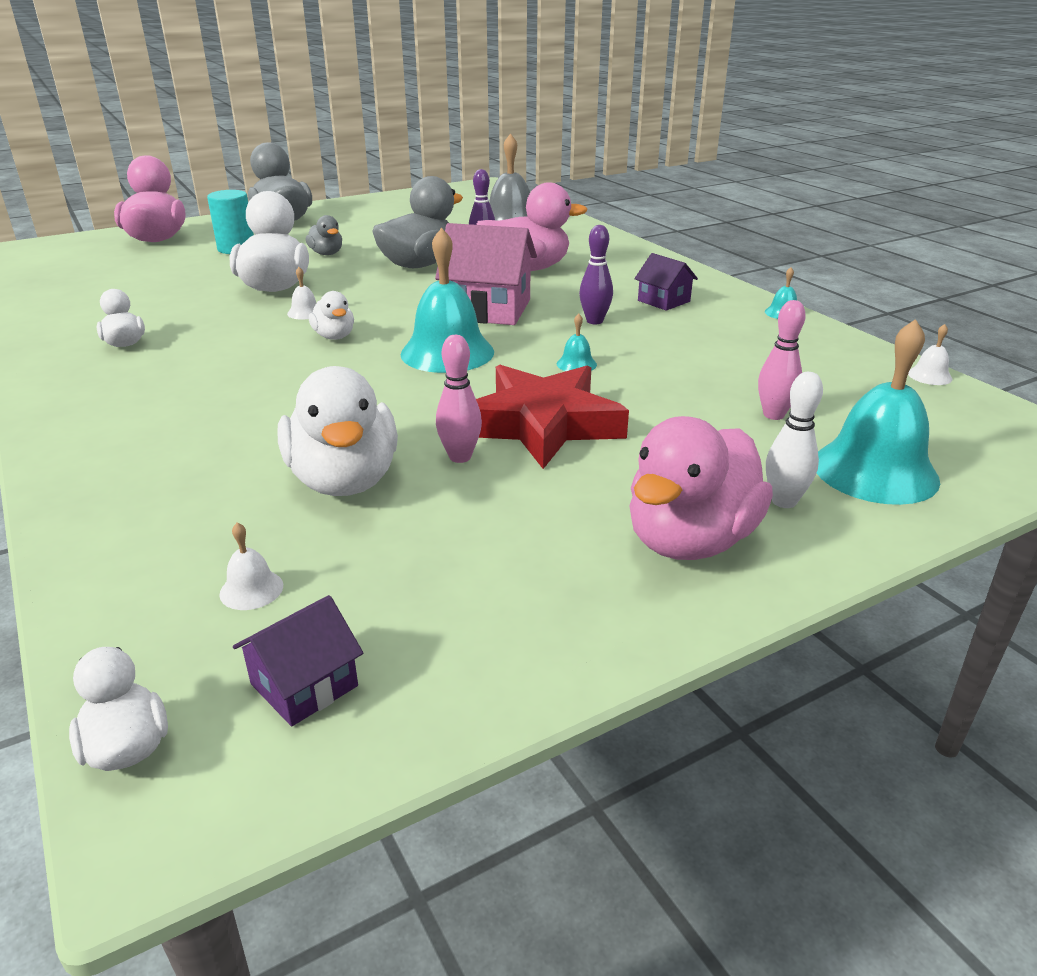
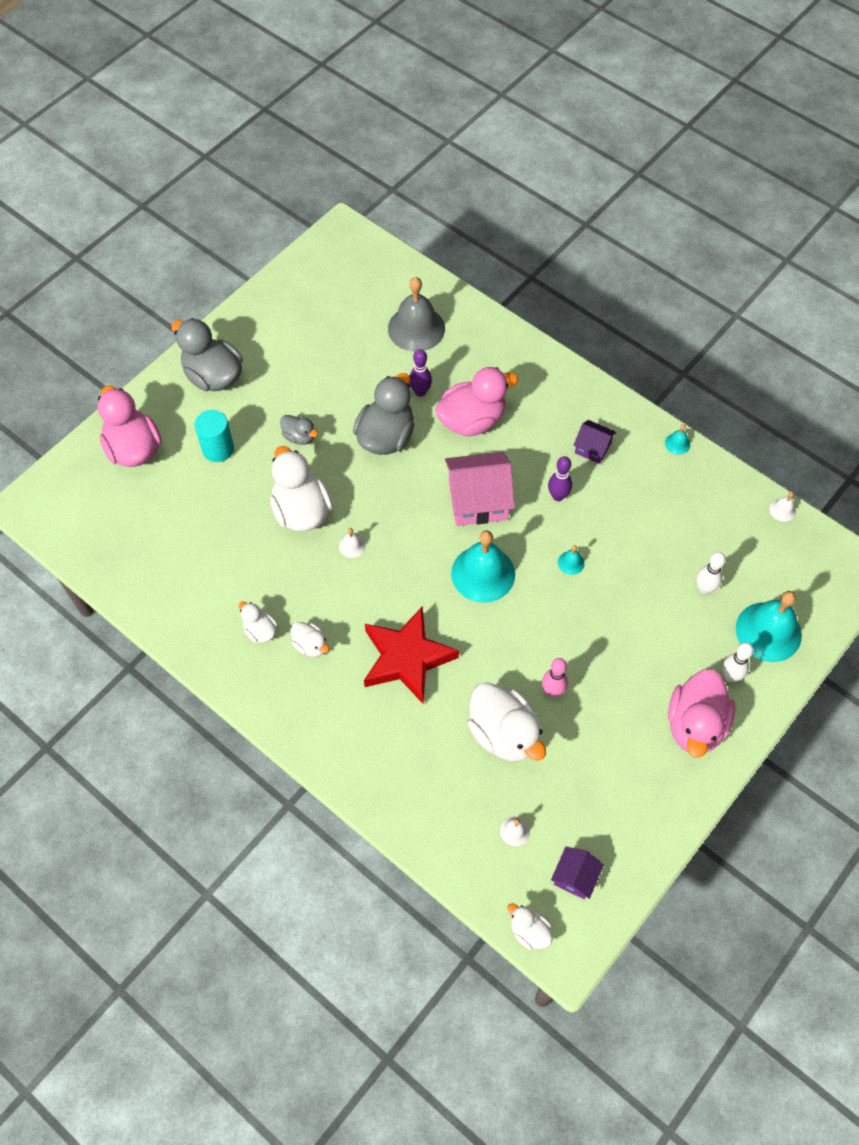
camera: 20 degrees left, 30 degrees up
(334, 336) = (396, 575): white duck -> white duck (311, 645)
(543, 424) = (582, 642): red star -> red star (407, 658)
(773, 415) = (704, 588): pink bowling pin -> white bowling pin

